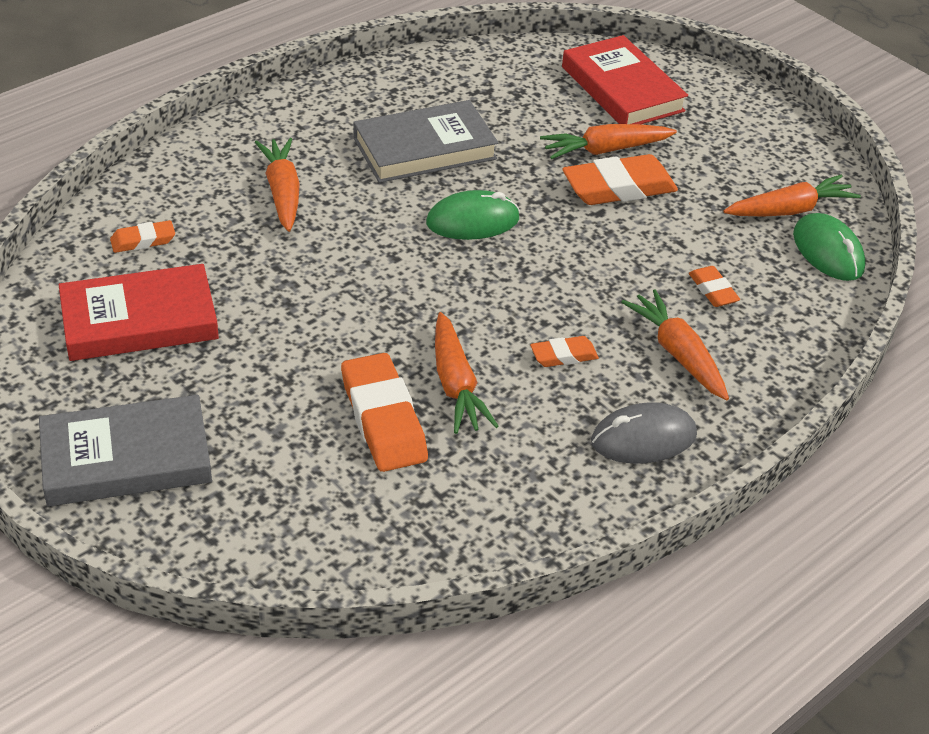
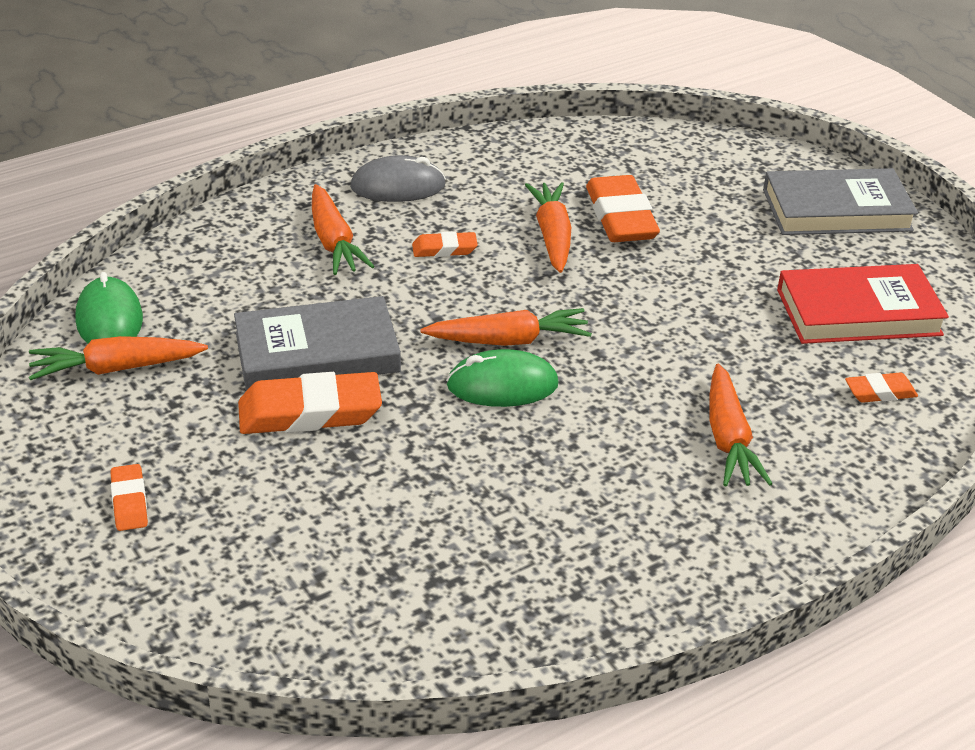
camera: 170 degrees left, 5 degrees down
(424, 149) = (544, 487): grey book -> grey book (317, 352)
(605, 150) = (302, 466): orange carrot -> orange carrot (508, 340)
(622, 89) = (228, 568): red book -> none
(712, 290) = (265, 292): orange eraser -> orange eraser (129, 502)

